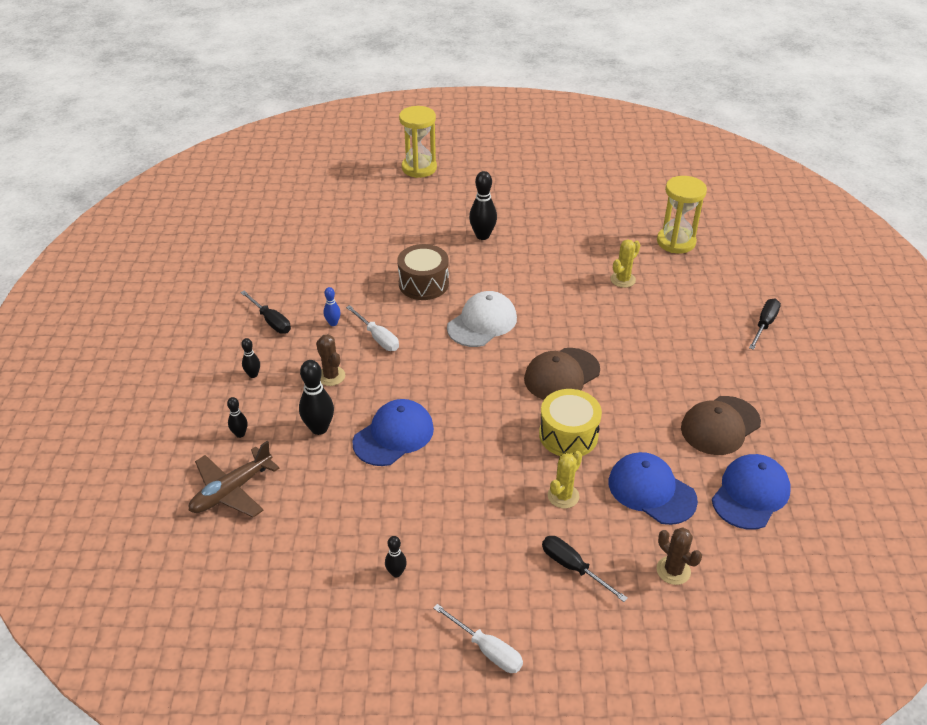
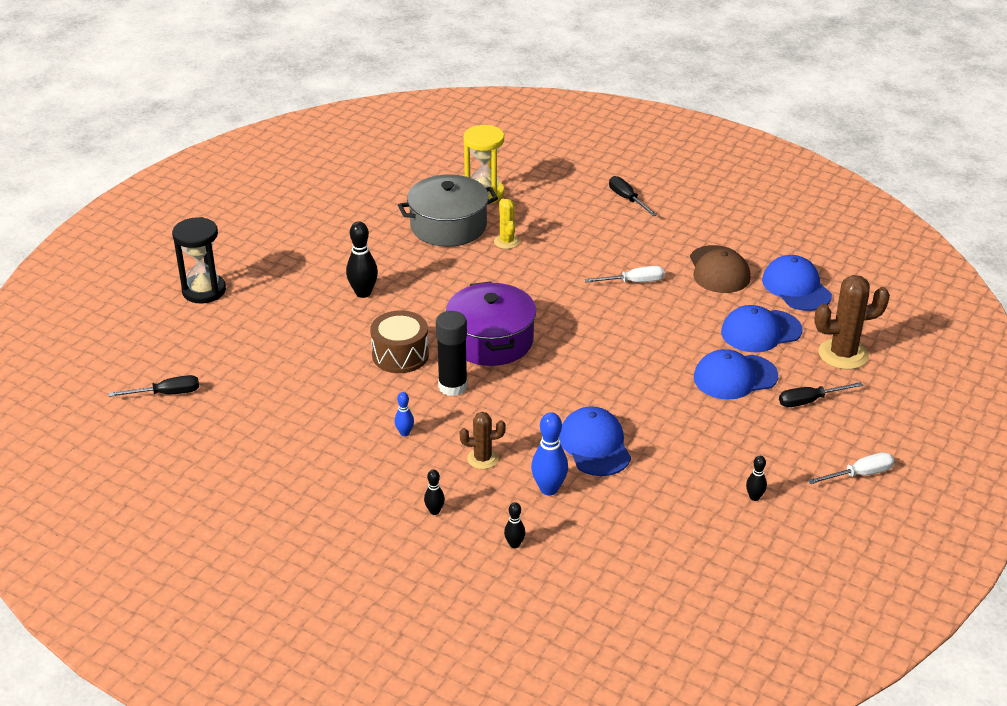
camera: 60 degrees left, 5 degrees down
(231, 490) = (587, 571): brown plane -> none
(271, 321) = (361, 474): black screwdriver -> black screwdriver (167, 394)
(319, 428) = (549, 489): black bowling pin -> blue bowling pin
(378, 338) = (453, 411): white screwdriver -> white screwdriver (634, 282)
(407, 325) = (453, 386): none -> black glue stick
(419, 168) = (204, 291): yellow hourglass -> black hourglass
(482, 323) = (491, 340): white cap -> purple pot
(561, 375) = (597, 323): brown cap -> none
(563, 496) = (735, 377): yellow cactus -> blue cap
(568, 435) = (670, 348): yellow drum -> none
(610, 242) = (448, 226): none -> grey pot
(673, 570) = (843, 354): brown cactus -> brown cactus, size x1.72

